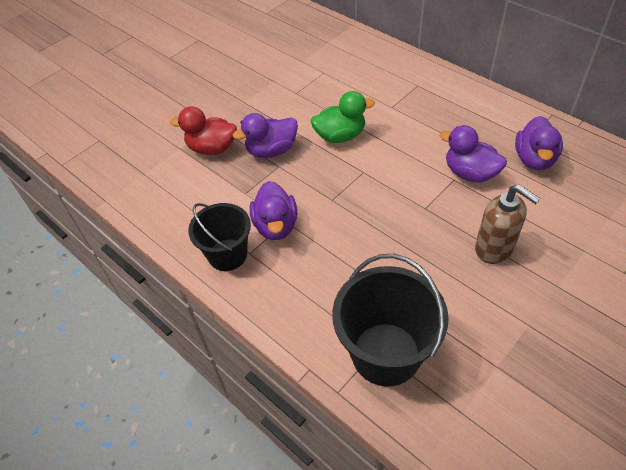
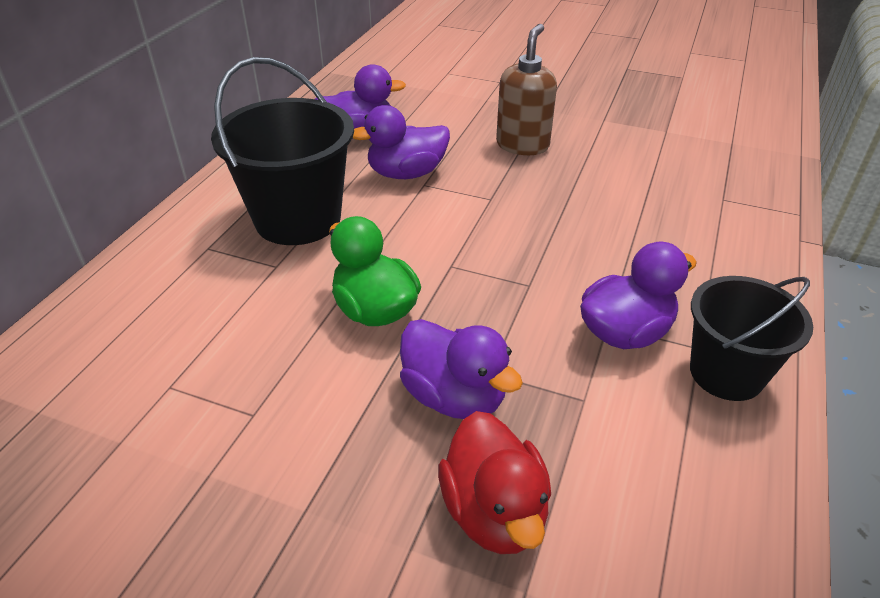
camera: 115 degrees left, 10 degrees down
(386, 354) = (723, 192): black bucket -> black bucket (298, 219)
(470, 173) = (406, 173): purple duck -> purple duck turned 60 degrees clockwise

